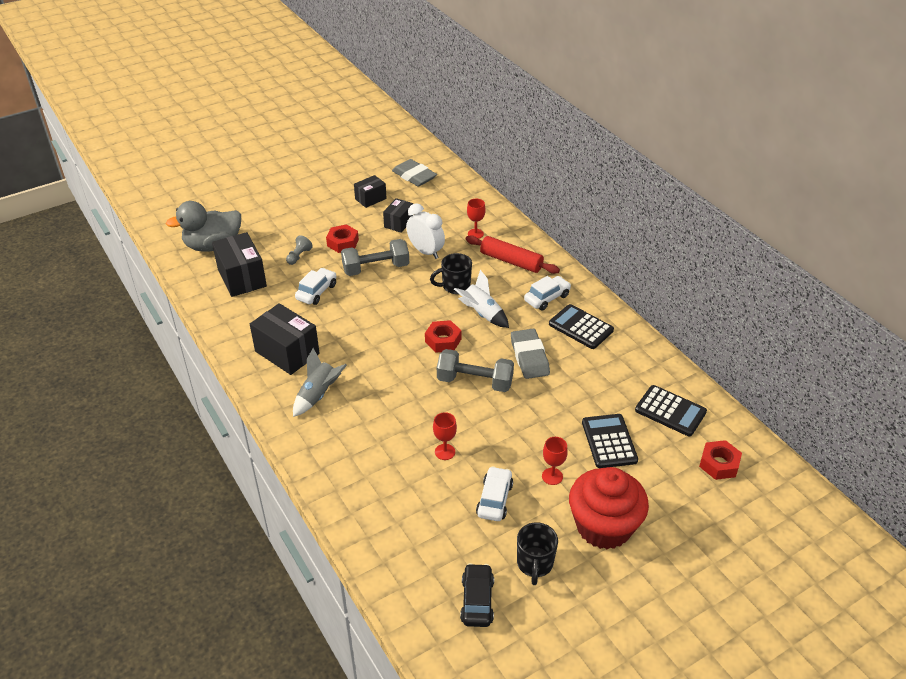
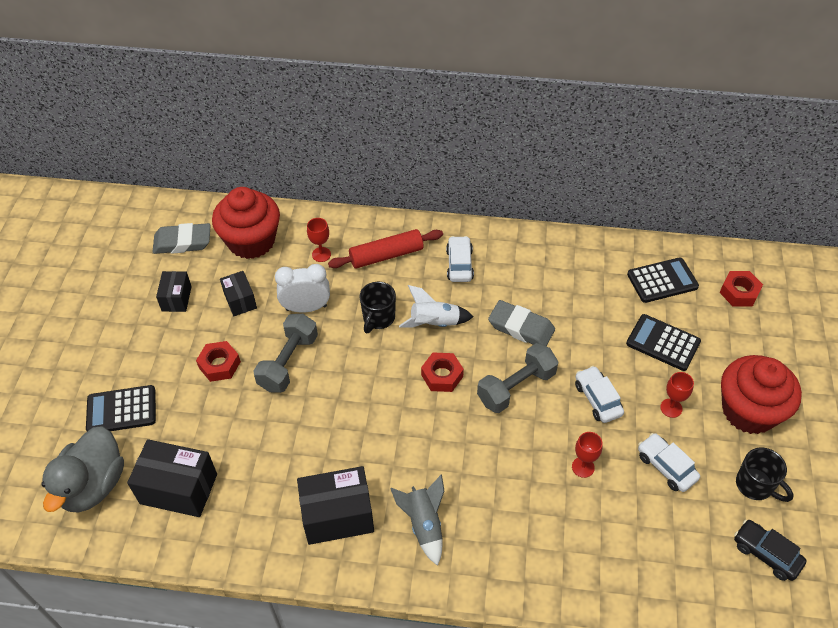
camera: 50 degrees left, 10 degrees up
(299, 256) = (199, 415): grey pawn -> none
(316, 292) = (272, 434): white car -> white car (597, 399)
(449, 201) = (251, 241): none -> red cupcake
(581, 327) = (517, 268): black calculator -> black calculator (121, 410)

